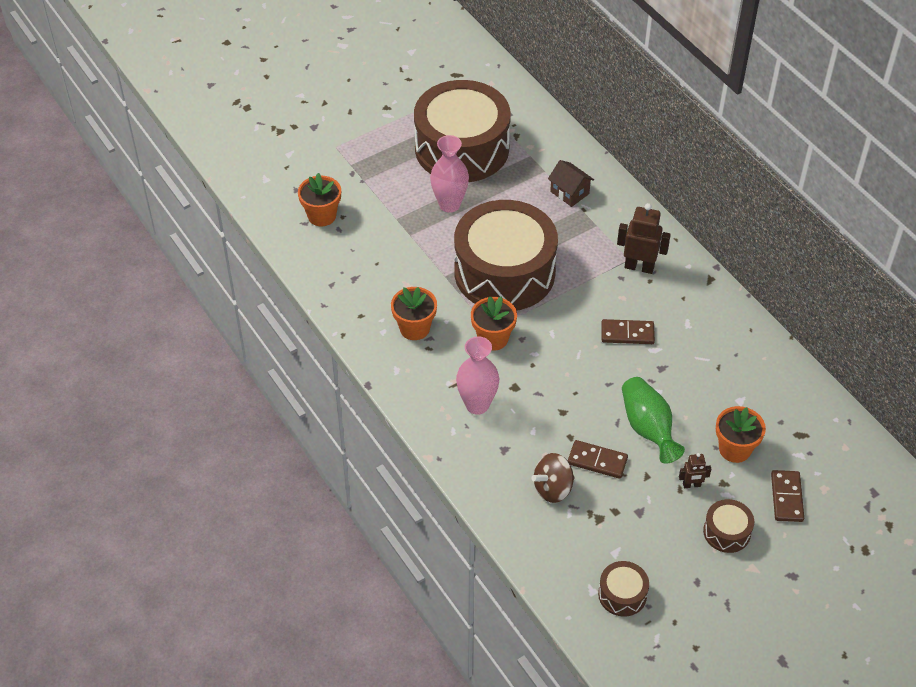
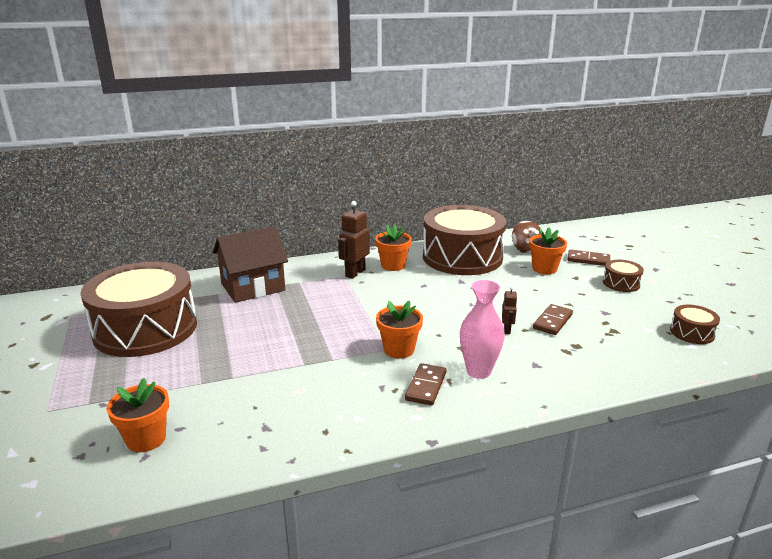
camera: 75 degrees left, 25 degrees down
(414, 328) = (363, 394): orange flower pot -> orange flower pot (393, 265)
(449, 204) = (212, 347): pink vase -> none
(504, 272) = (321, 331): brown drum -> brown drum (462, 257)
(552, 488) = (582, 347): brown spinning top -> brown spinning top (526, 250)
(569, 192) = (253, 287): brown house -> brown house, size x1.93
(627, 333) = (421, 288): brown domino -> brown domino (426, 386)
(648, 428) = (521, 295): green vase -> none
(691, 485) = (578, 288): brown robot -> brown robot (507, 330)

